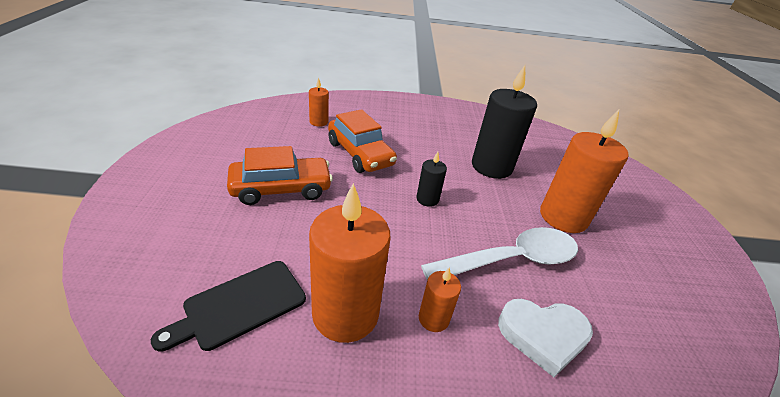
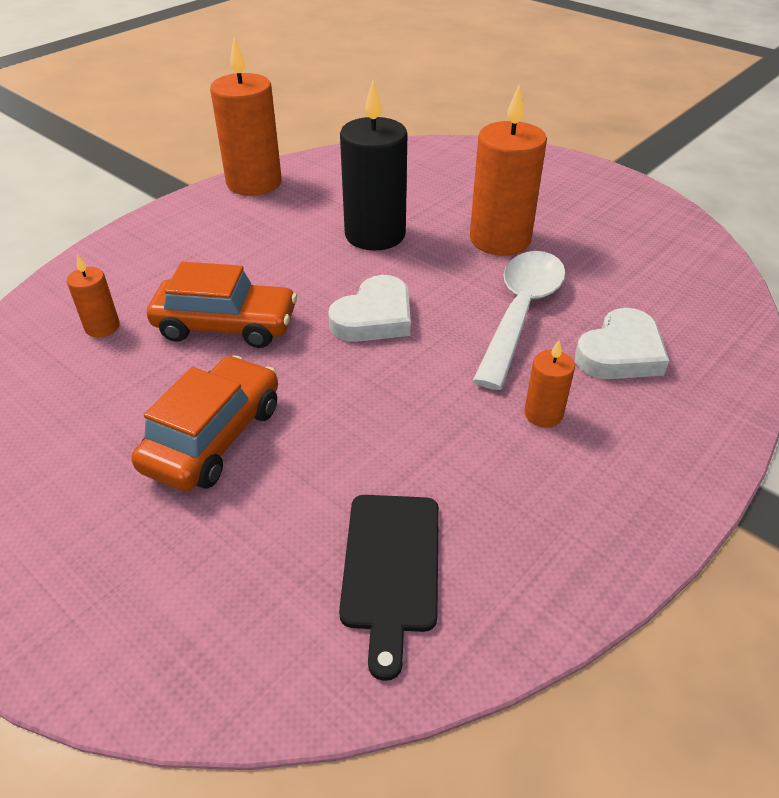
camera: 45 degrees left, 5 degrees up
(345, 314) = (481, 479): orange candle -> orange candle (254, 183)
(427, 199) = (374, 317): black candle -> white heart

